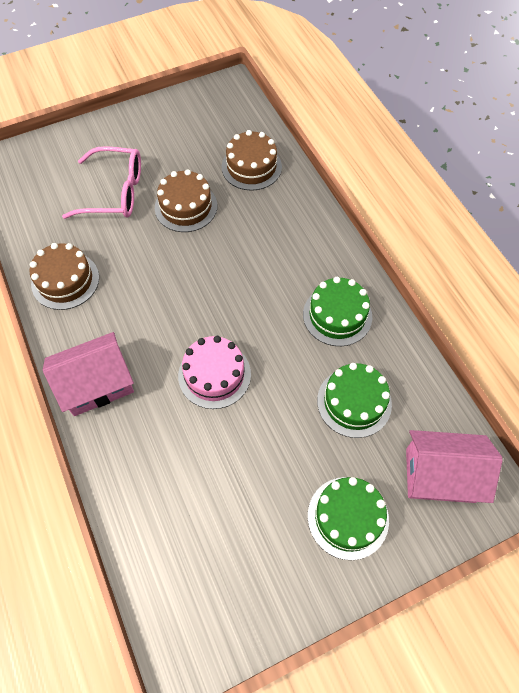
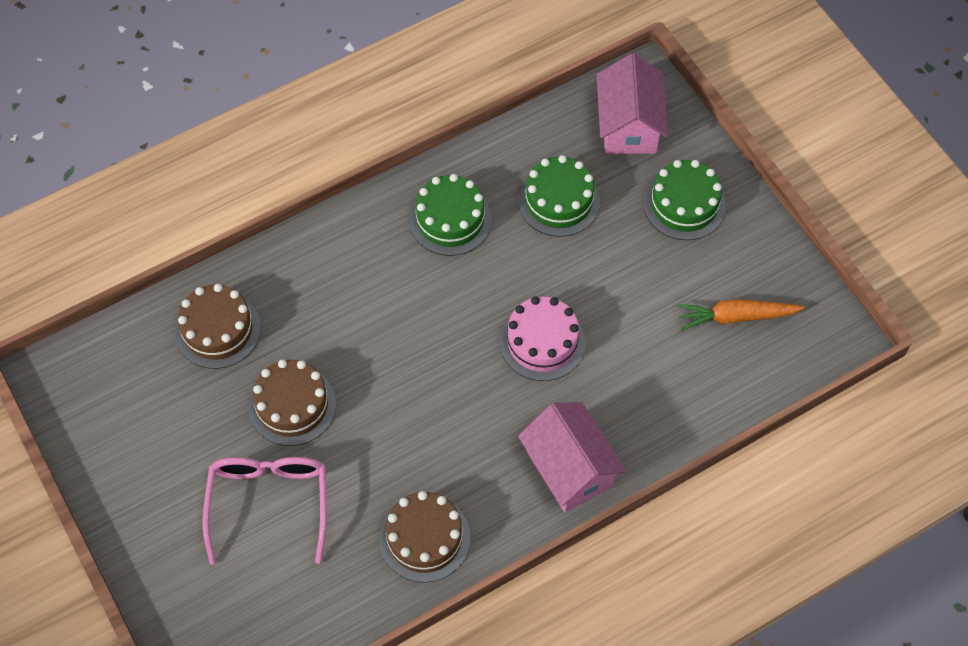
camera: 95 degrees left, 0 degrees up
(218, 550) = (735, 317): none -> orange carrot

